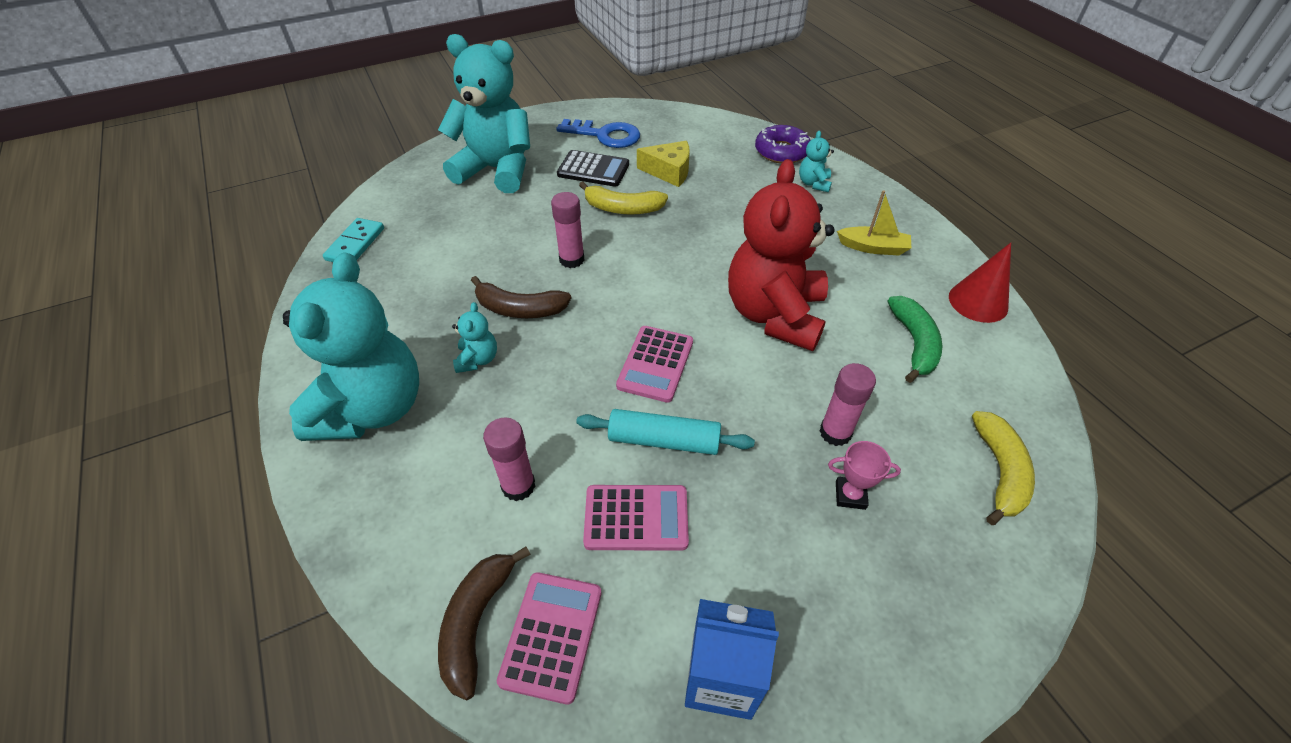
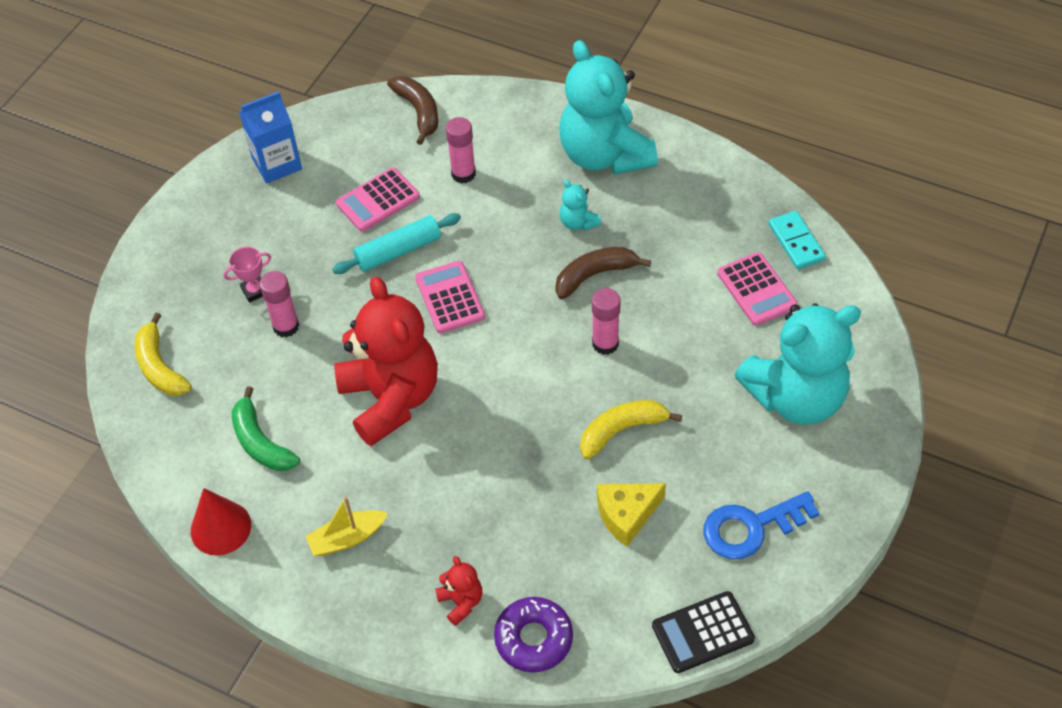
camera: 145 degrees right, 5 degrees up
(551, 635) = (375, 129): pink calculator -> pink calculator (756, 289)
(593, 169) = (705, 464): black calculator -> black calculator (703, 632)
(813, 183) = (461, 602): turquoise teddy bear -> red teddy bear

